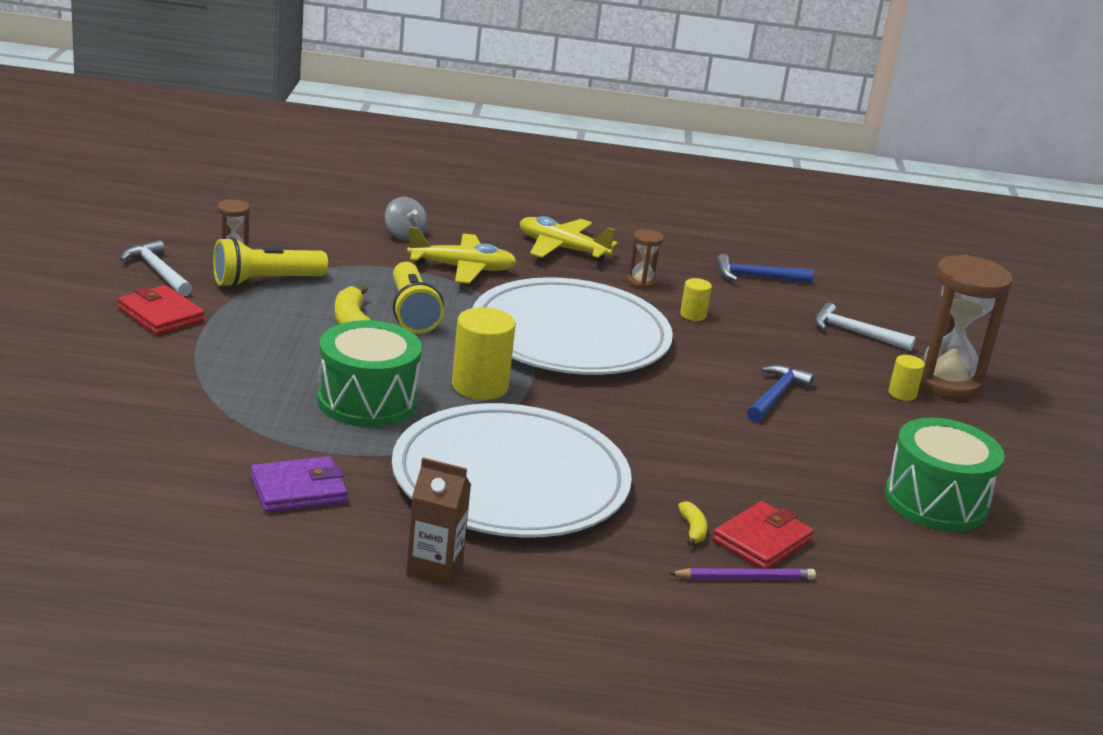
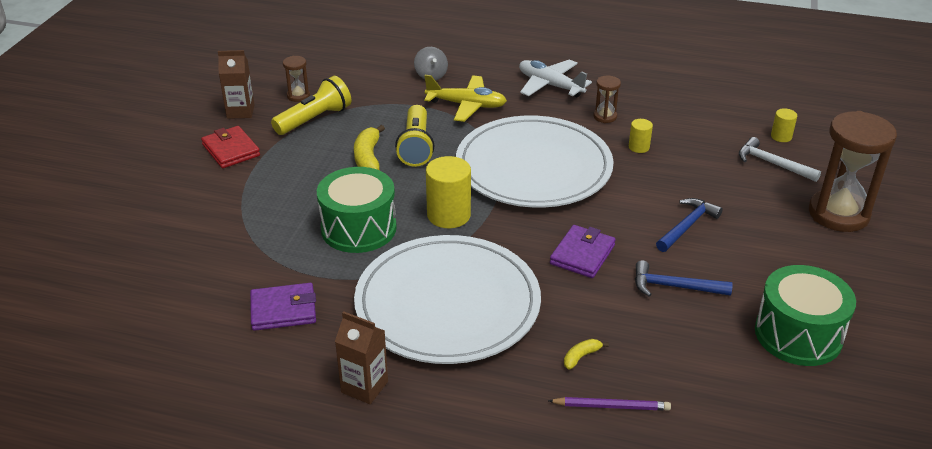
camera: 15 degrees right, 10 degrees up
(158, 271) = (240, 111): white hammer -> brown carton
(265, 281) = (315, 119): yellow flashlight -> yellow flashlight turned 150 degrees clockwise
(562, 248) = (550, 85): yellow plane -> white plane
(660, 426) = (582, 255): none -> purple wallet
(693, 529) = (581, 357): yellow banana -> yellow banana turned 135 degrees counterclockwise
(756, 277) = (702, 110): blue hammer -> blue hammer (674, 286)
(762, 541) = (636, 370): red wallet -> none
(902, 394) = (797, 225): yellow cylinder -> yellow cylinder (781, 136)

